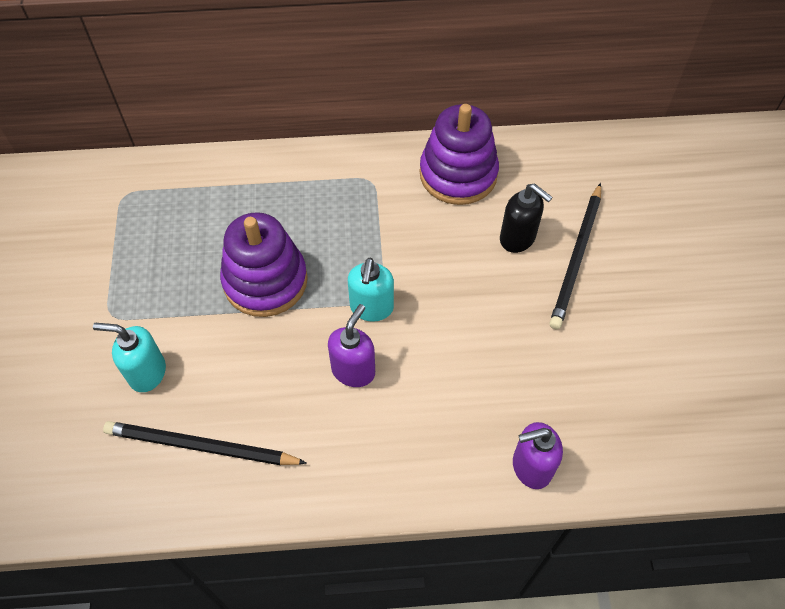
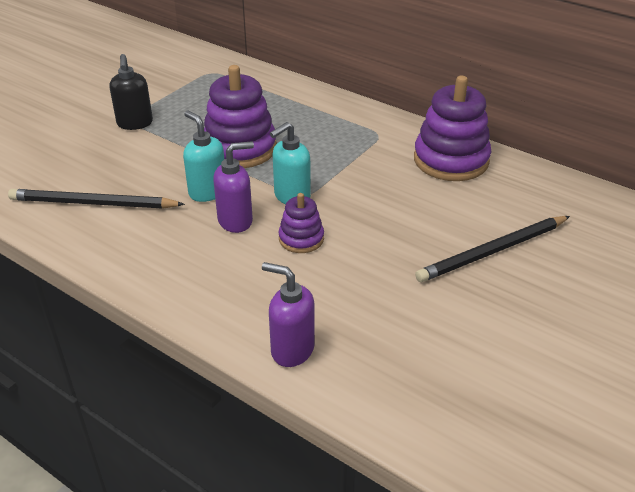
camera: 40 degrees right, 20 degrees down
(147, 373) = (112, 154): turquoise soap dispenser -> turquoise soap dispenser (207, 192)
(201, 446) = (93, 203): black pencil -> black pencil turned 45 degrees counterclockwise
(427, 350) = (301, 239): none -> purple stacking toy
(518, 238) = (455, 216): black soap dispenser -> black soap dispenser (135, 123)

